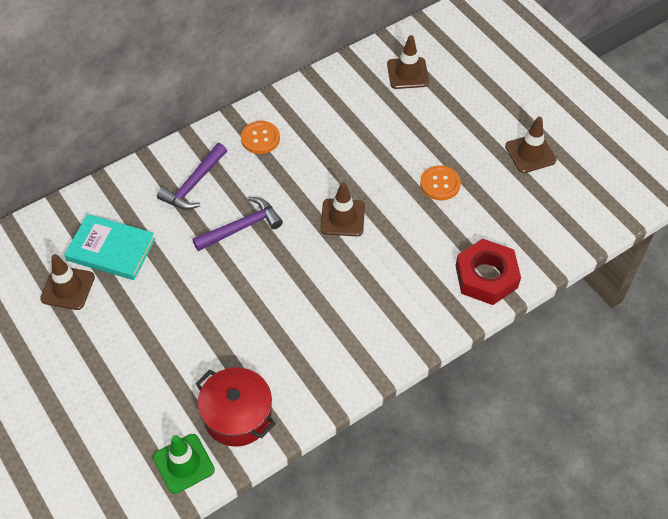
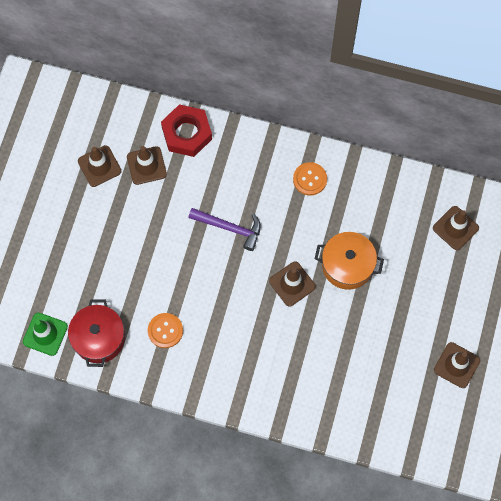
camera: 50 degrees right, 15 degrees up
(111, 249) = (146, 165): turquoise book -> brown traffic cone
(193, 184) = (236, 170): purple hammer -> none
(366, 166) = (347, 265): none -> orange pot
(440, 184) = (375, 324): orange button -> orange button (165, 331)
(486, 277) = (324, 410): red nut -> red nut (187, 133)

